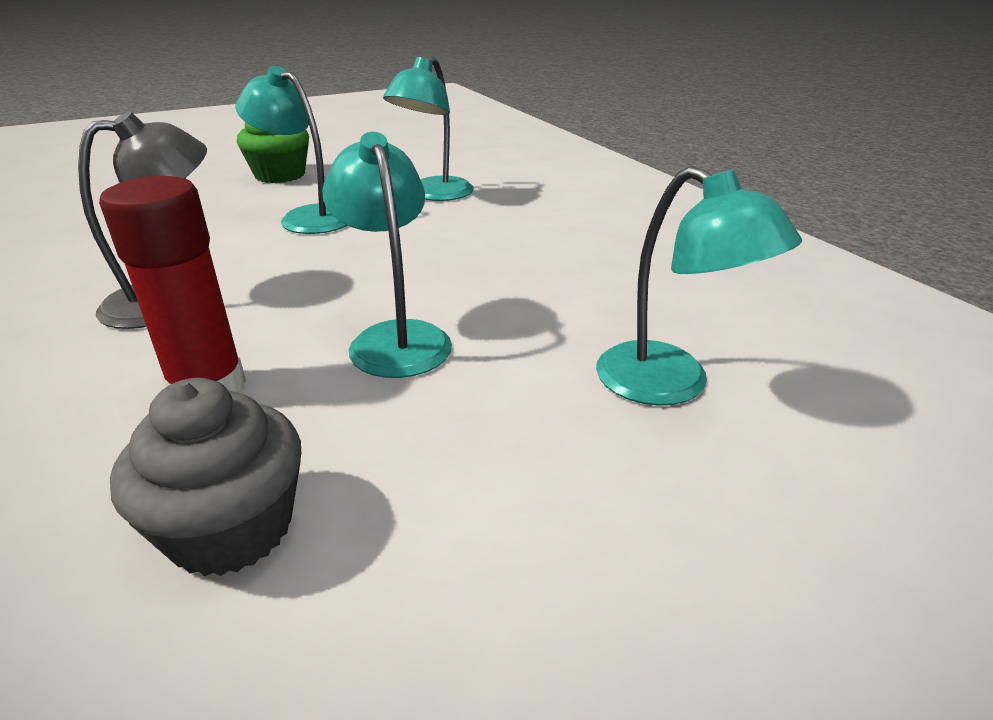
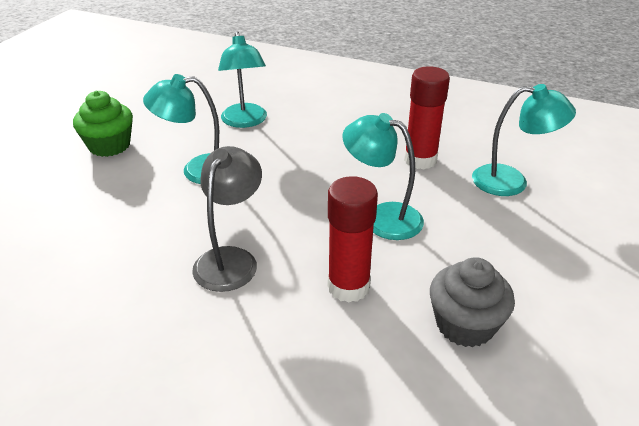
camera: 40 degrees left, 5 degrees up
(570, 300) = (420, 160): none -> red glue stick

